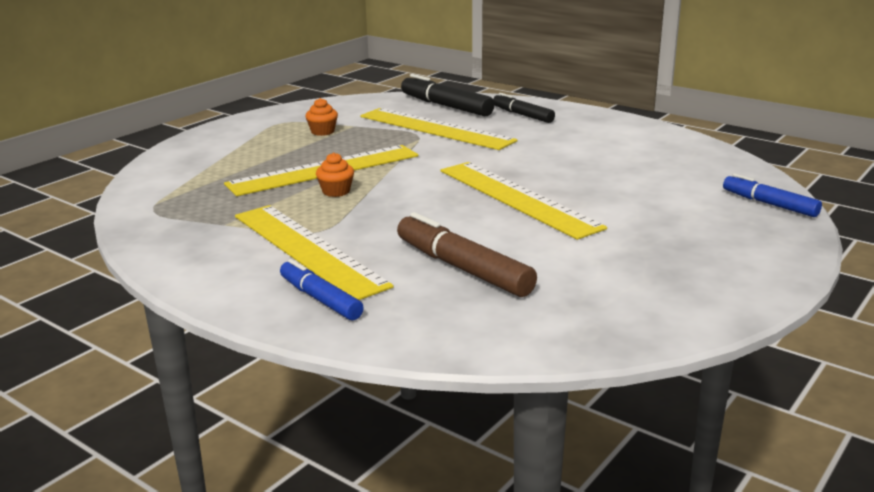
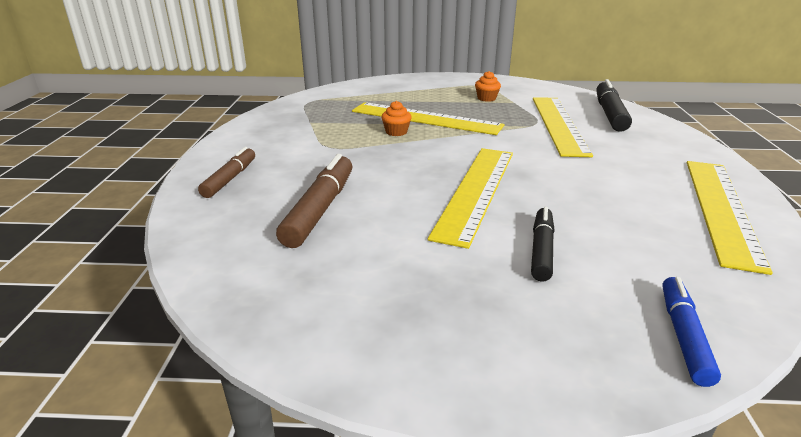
camera: 55 degrees right, 5 degrees up
(307, 249) = (298, 153): yellow ruler -> yellow ruler (721, 209)
(320, 299) = (230, 179): blue marker -> brown marker
(522, 115) = (653, 143): black marker -> black marker (541, 250)

